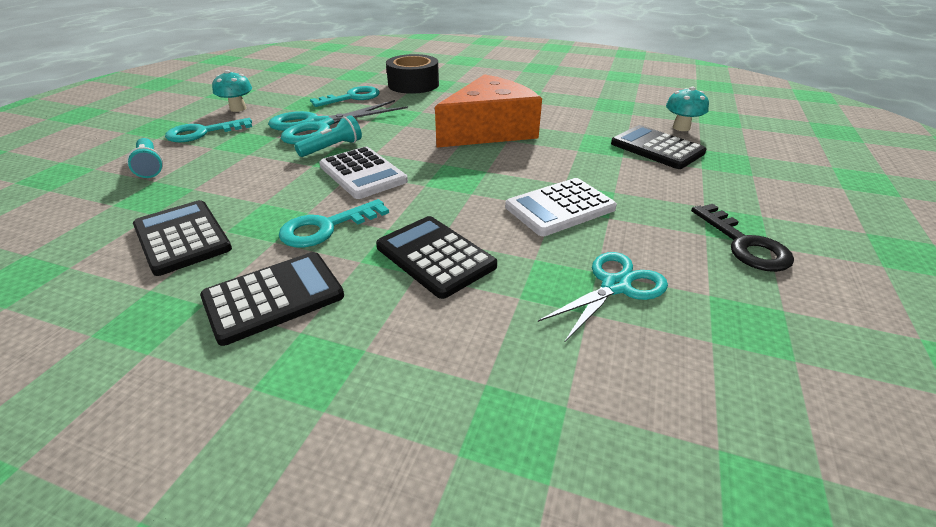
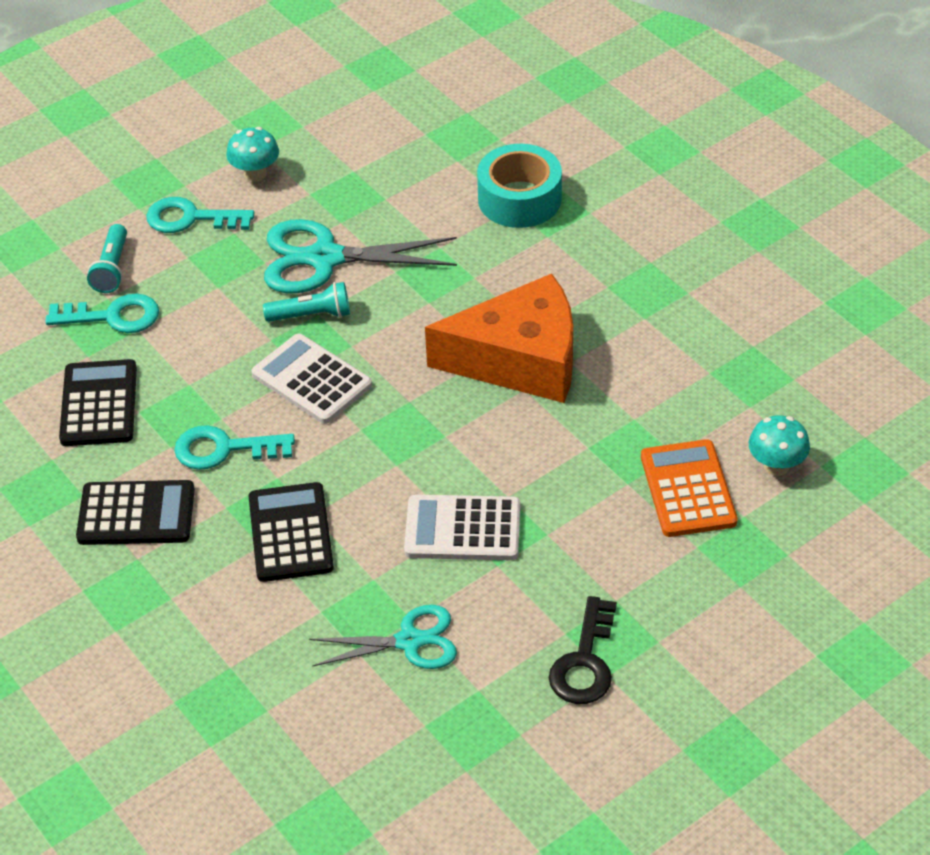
camera: 35 degrees right, 10 degrees up
(352, 97) = (411, 203): turquoise key -> turquoise key (113, 316)
(362, 173) = (312, 380): white calculator -> white calculator turned 135 degrees clockwise
(413, 84) = (519, 199): black tape -> turquoise tape
(657, 148) = (688, 489): black calculator -> orange calculator

